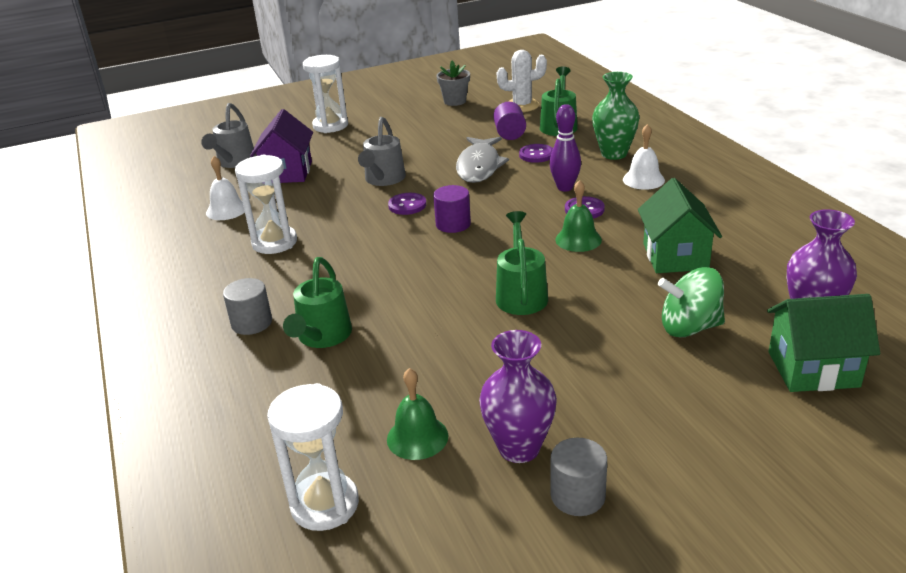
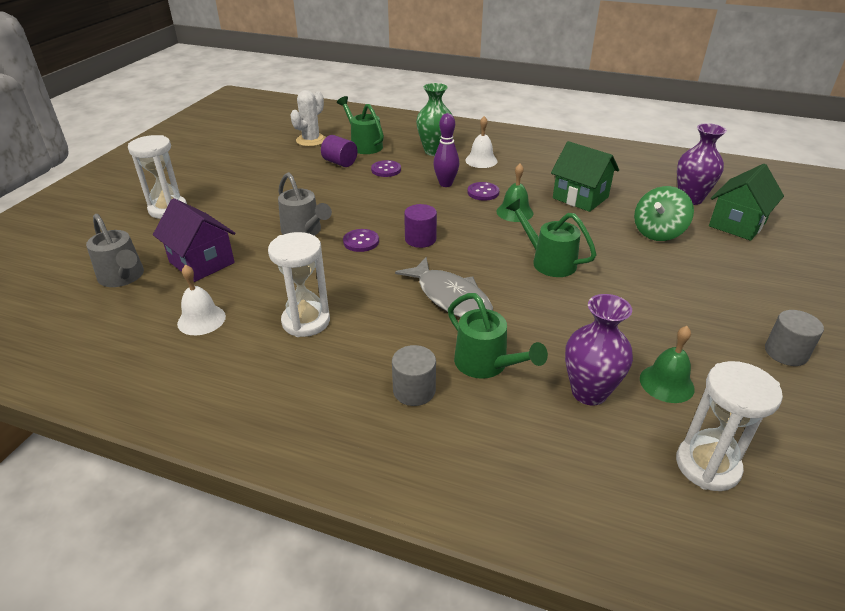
camera: 50 degrees left, 5 degrees up
(455, 101) = (249, 153): grey flower pot -> none
(479, 166) = (361, 193): grey fish -> grey fish (450, 297)
(519, 448) = (718, 349): purple vase -> purple vase (589, 392)

